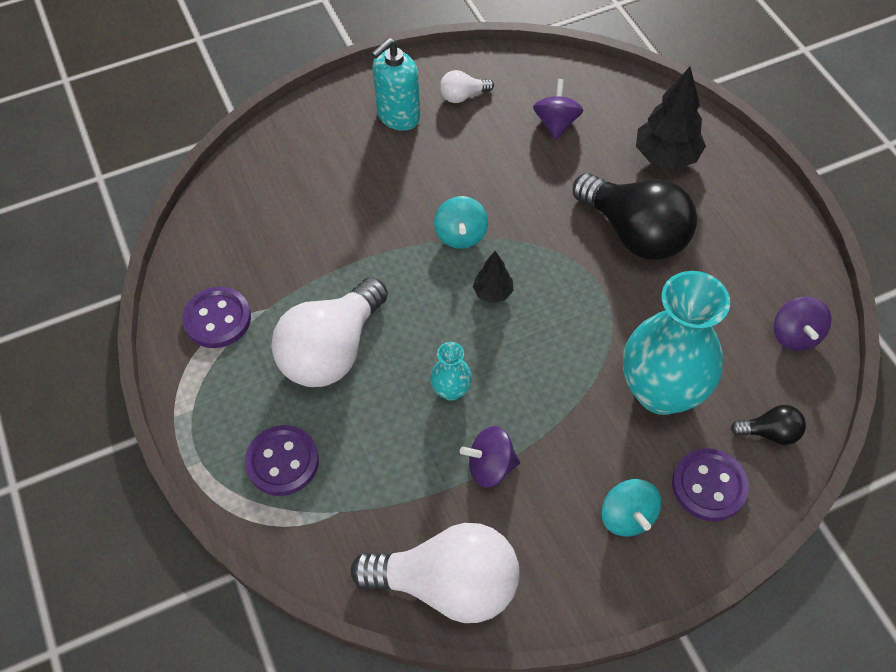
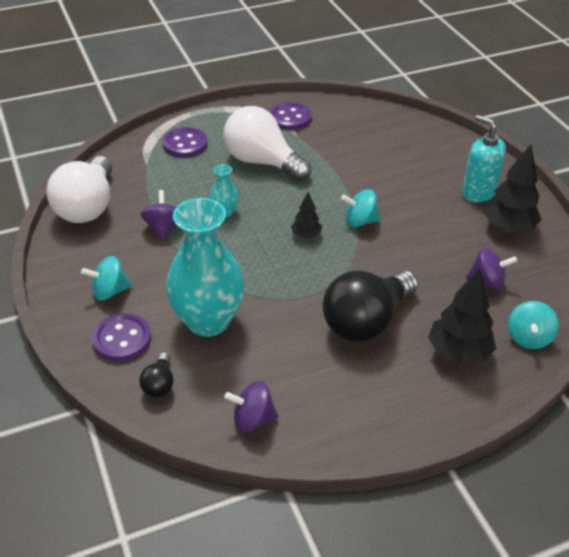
camera: 90 degrees right, 15 degrees down
(462, 96) = (508, 227): white light bulb -> black tree
(634, 100) = (528, 337): none -> turquoise spinning top

